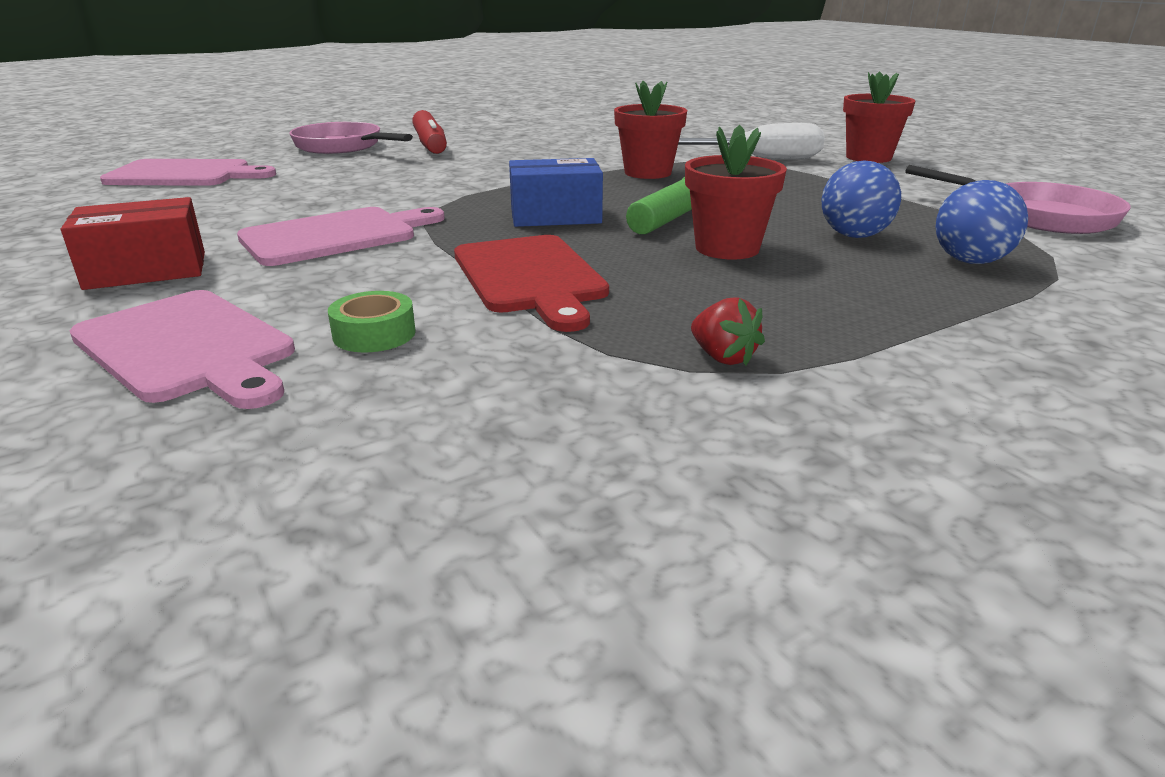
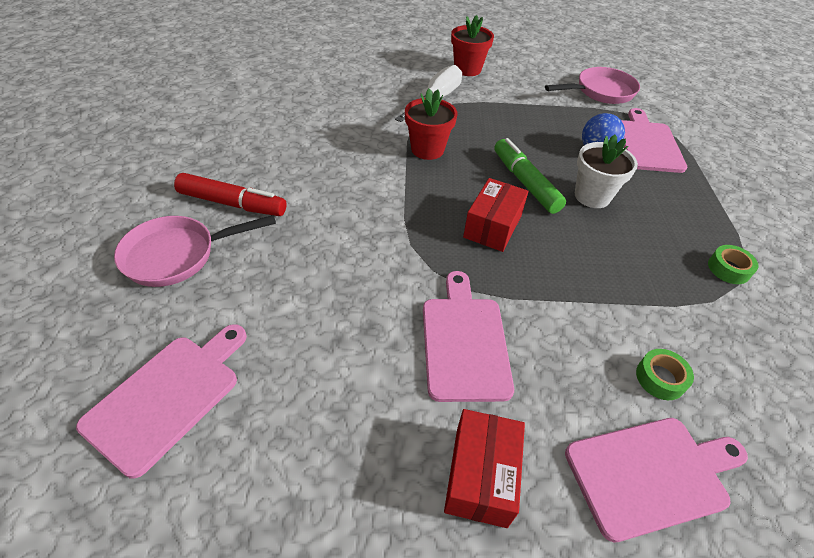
camera: 60 degrees left, 20 degrees up
(530, 277) = (600, 283): red cutting board -> none
(555, 216) = (492, 226): blue box -> red box
(723, 357) = (728, 269): red strawberry -> green tape
(727, 248) = (592, 196): red flower pot -> white flower pot
(970, 261) = (647, 144): blue ball -> pink cutting board

